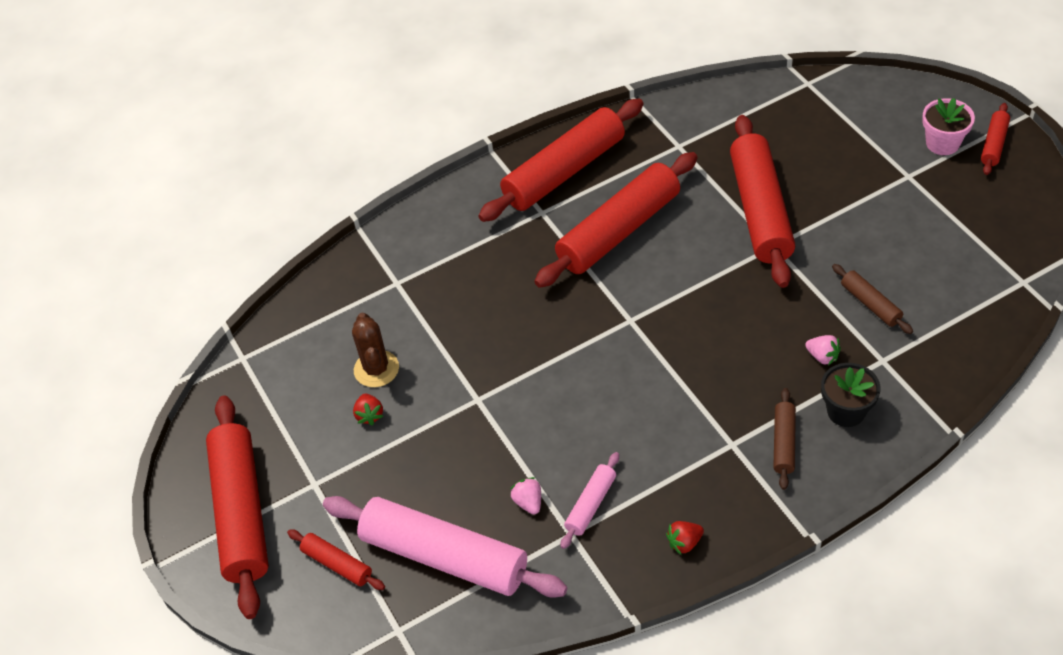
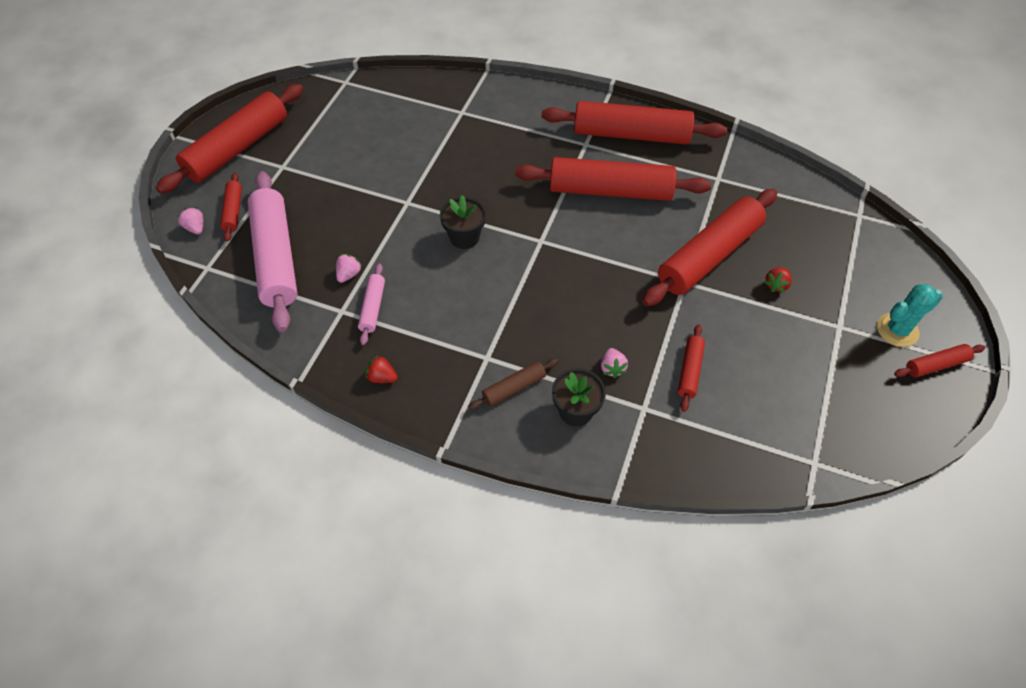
camera: 45 degrees right, 5 degrees up
(327, 613) = (195, 228): none -> pink strawberry
(369, 415) = (352, 160): red strawberry -> red strawberry (776, 285)
(376, 369) = (388, 142): brown cactus -> none
(569, 377) = (464, 237): none -> black flower pot
(590, 504) = (372, 308): pink rolling pin -> pink rolling pin turned 75 degrees counterclockwise
(870, 304) = (690, 371): brown rolling pin -> red rolling pin
(942, 143) = (897, 330): pink flower pot -> turquoise cactus

